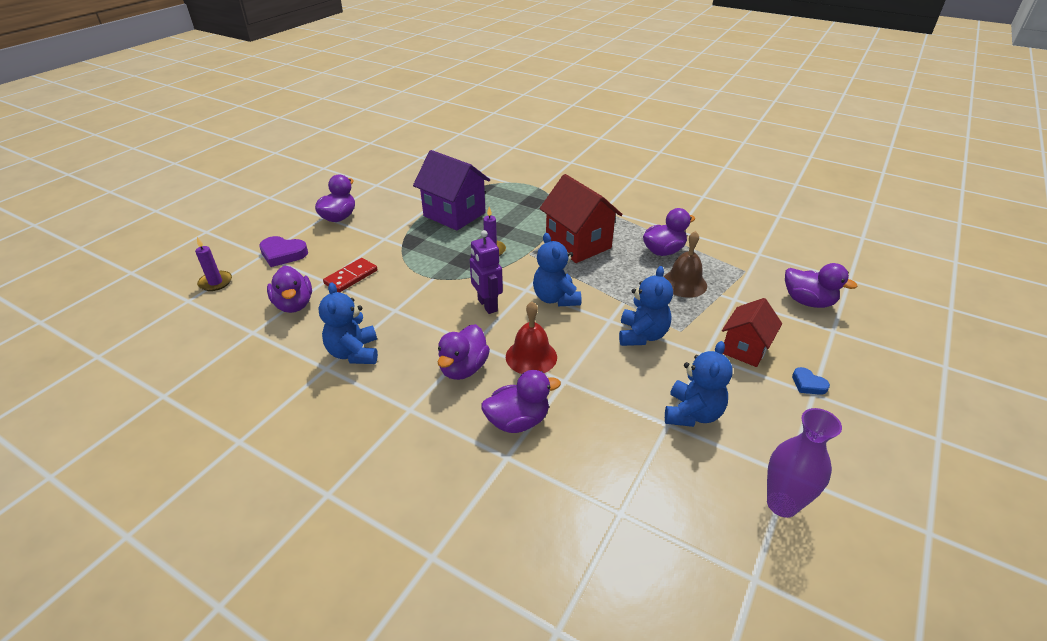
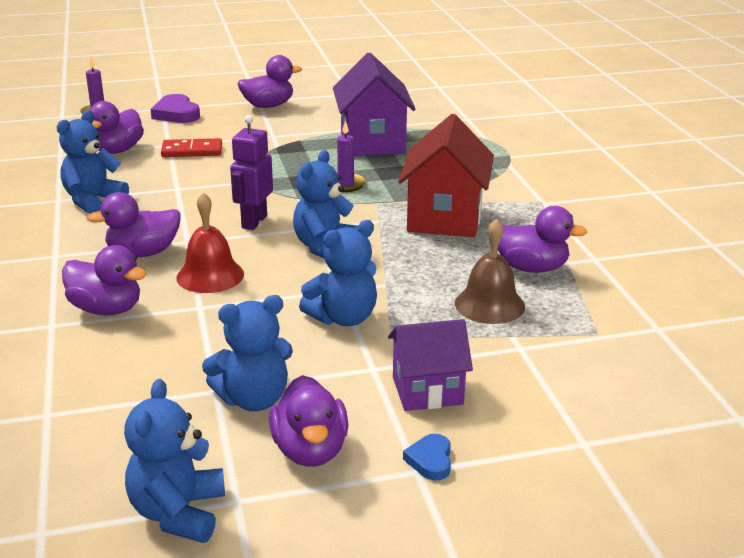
camera: 45 degrees right, 10 degrees down
(745, 349) = (427, 391): red house -> purple house
(782, 504) = (178, 513): purple vase -> blue teddy bear
(808, 301) = (615, 402): purple duck -> purple duck (310, 450)

